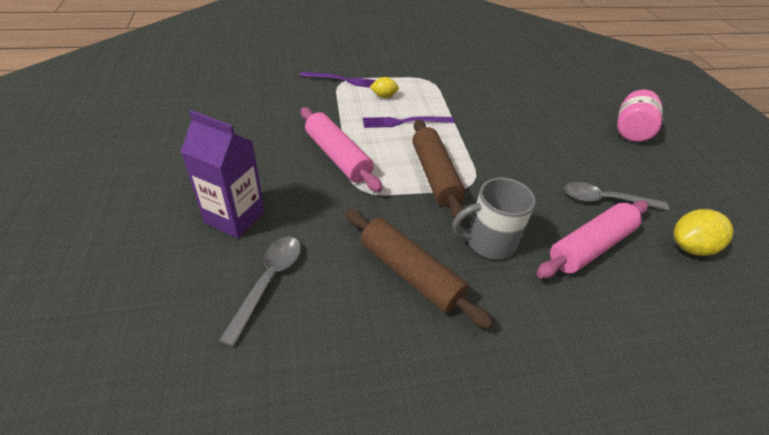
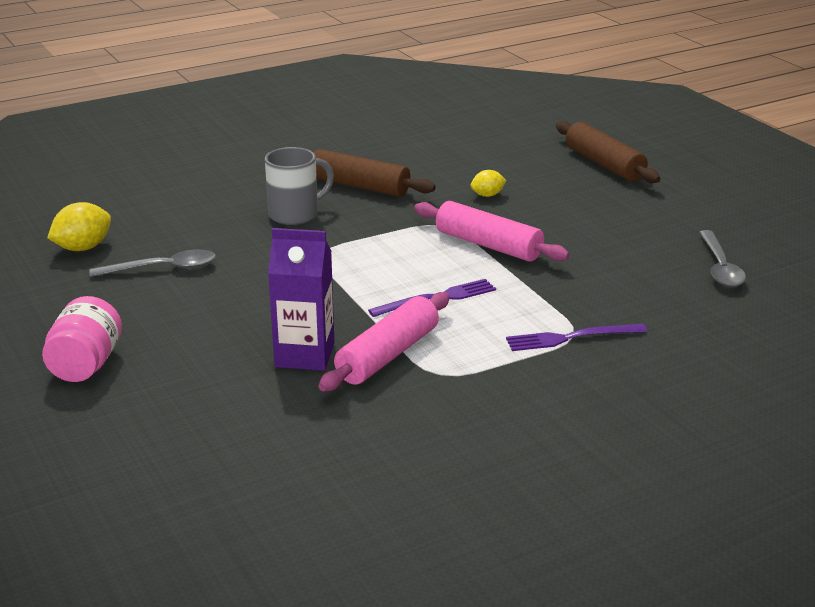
camera: 165 degrees right, 15 degrees down
(235, 217) = (535, 187): purple carton -> purple carton (304, 355)
(268, 282) = (466, 165): grey spoon -> grey spoon (720, 267)
(384, 96) = (491, 327): yellow lemon -> yellow lemon (487, 195)
(435, 175) = (368, 251): brown rolling pin -> brown rolling pin (604, 164)
(590, 247) = (192, 229): pink rolling pin -> pink rolling pin (387, 355)

